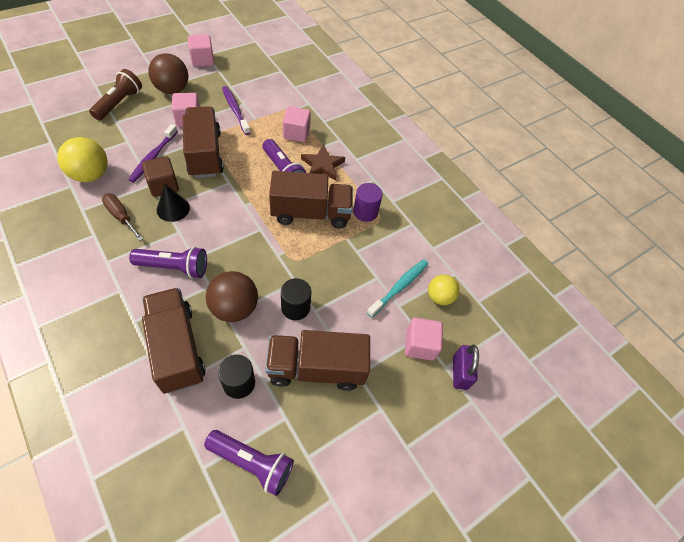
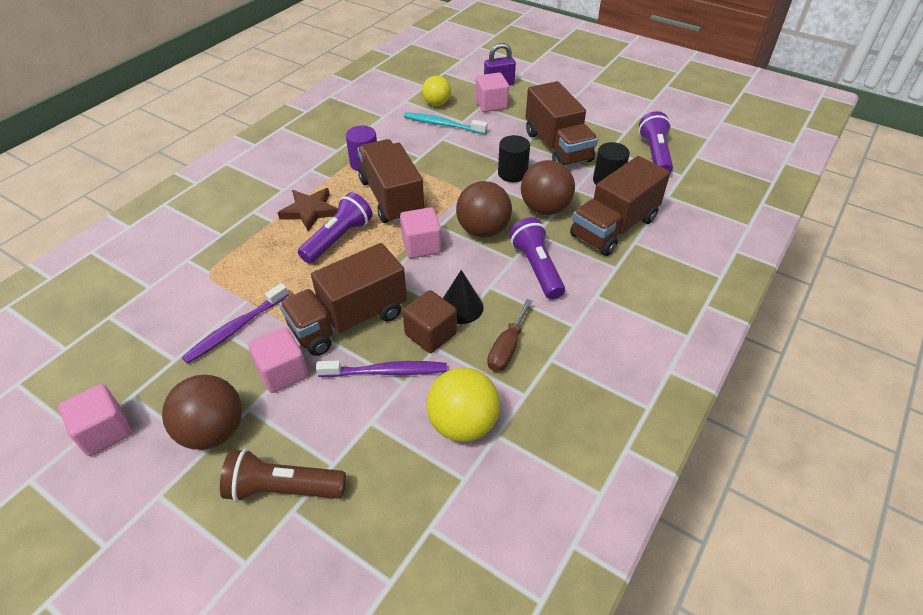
camera: 105 degrees left, 10 degrees down
(237, 253) = (483, 230): none -> brown ball
(296, 133) = (260, 250): pink cube -> pink cube (421, 246)

